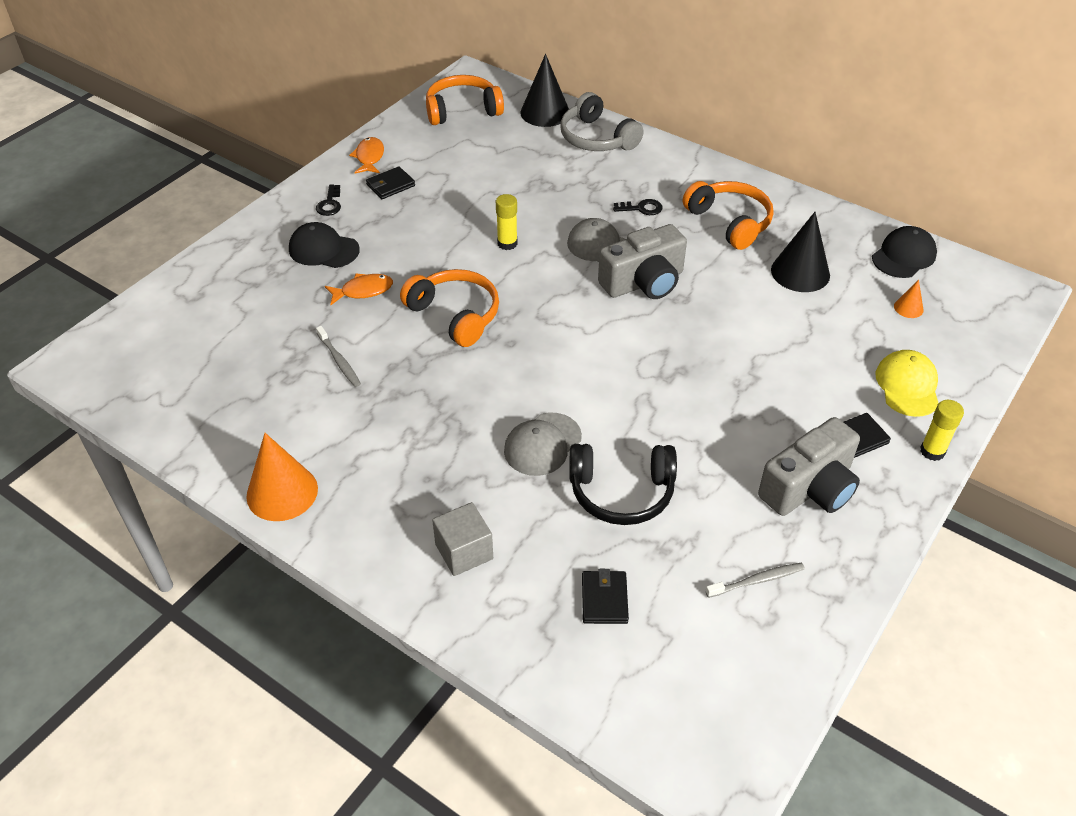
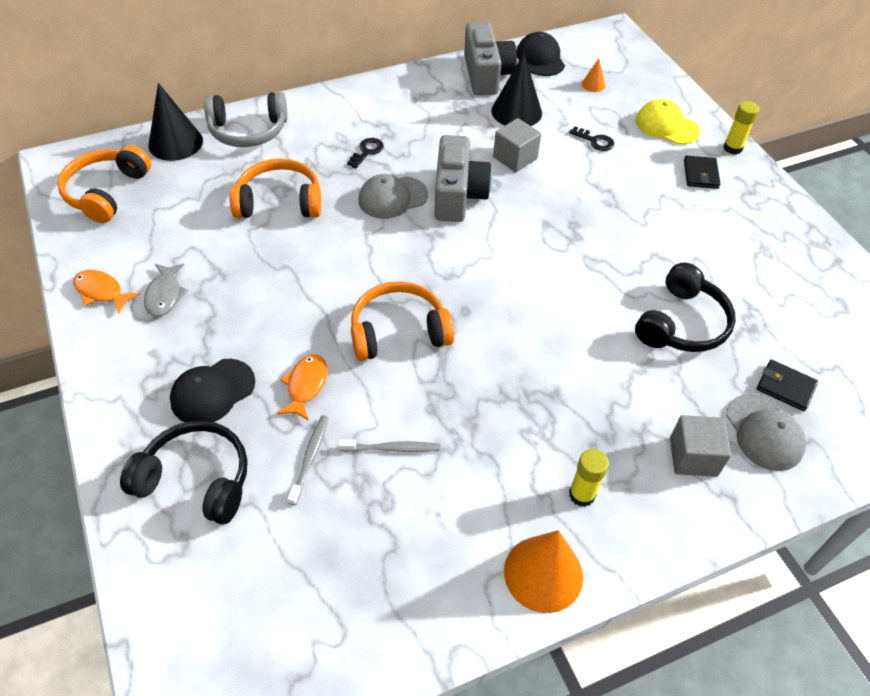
camera: 60 degrees left, 5 degrees up
(246, 278) = (196, 480): none -> black headphones
(330, 204) = (143, 356): black key -> black key (595, 141)
(390, 185) = (165, 295): black wallet -> grey fish
(507, 243) = (333, 252): yellow glue stick -> yellow glue stick (582, 494)
(542, 444) = (601, 347): grey cap -> grey cap (764, 432)
(729, 222) = (429, 115): orange headphones -> orange headphones (279, 202)
(732, 297) = (515, 158): none -> grey cube
(757, 580) = (805, 292): grey toothbrush -> grey toothbrush (310, 457)
(809, 488) = (733, 221): grey camera -> grey camera (486, 75)

